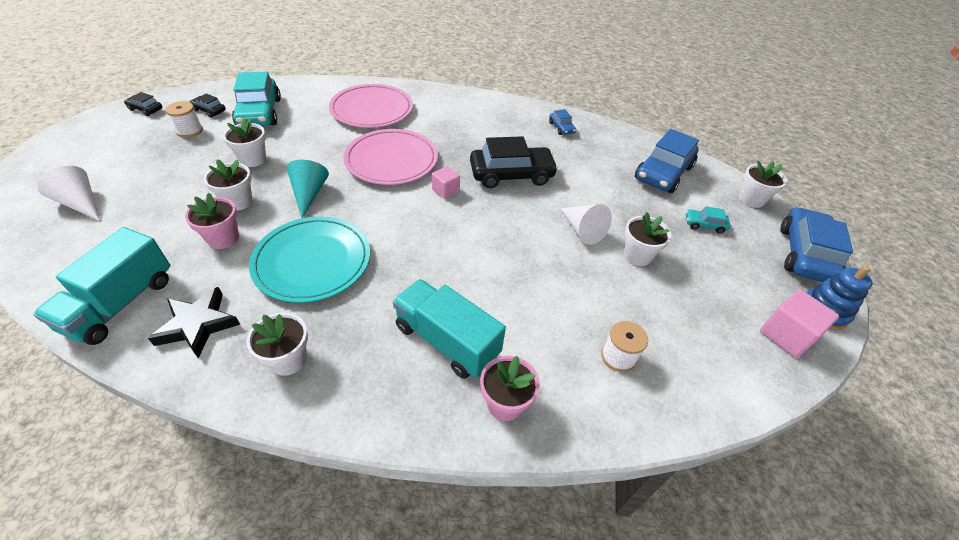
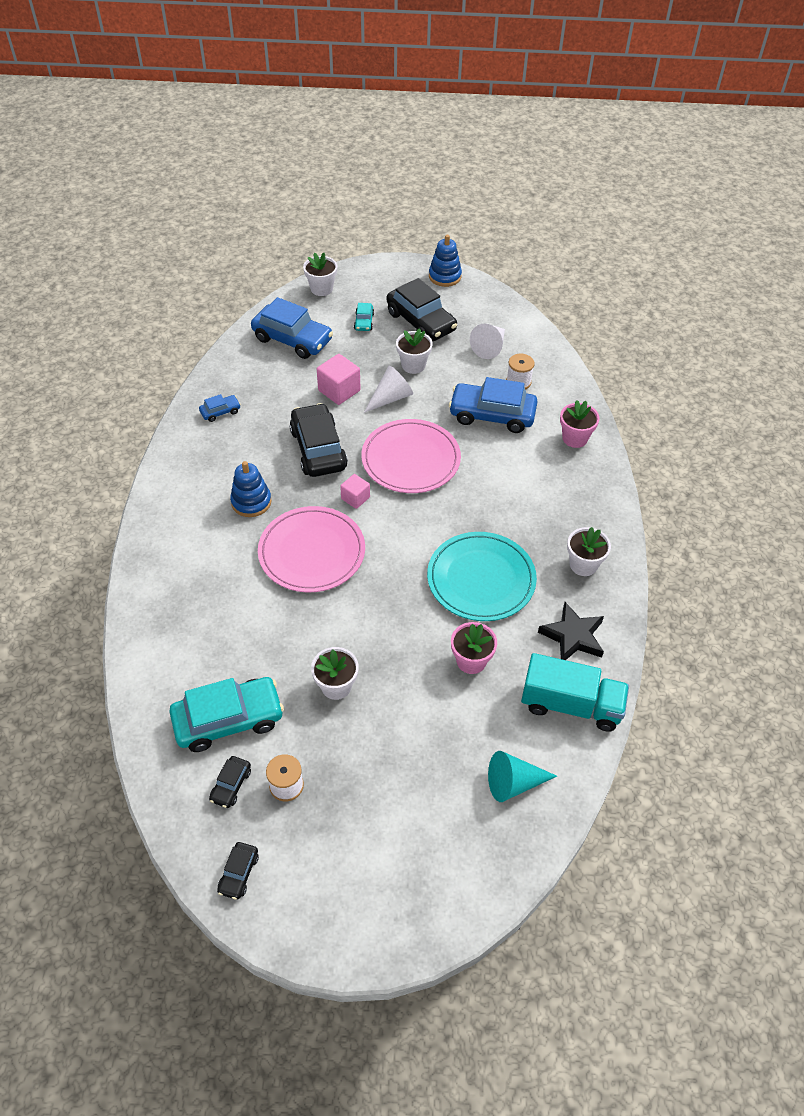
camera: 95 degrees left, 5 degrees up
(81, 203) = (454, 825): white cone -> white cone (490, 347)
(238, 202) = (414, 670): white flower pot -> none
(309, 194) = (387, 611): turquoise cone -> turquoise cone (513, 783)
(372, 109) = (203, 595): pink plate -> pink plate (411, 459)
(447, 341) = (535, 474): turquoise truck -> none
(456, 135) = (251, 502): none -> blue stacking toy
(719, 273) = (421, 322): none -> black car
(786, 335) = (472, 298): pink cube -> pink cube (339, 390)
(805, 254) = (386, 272): blue car -> blue car (492, 415)

